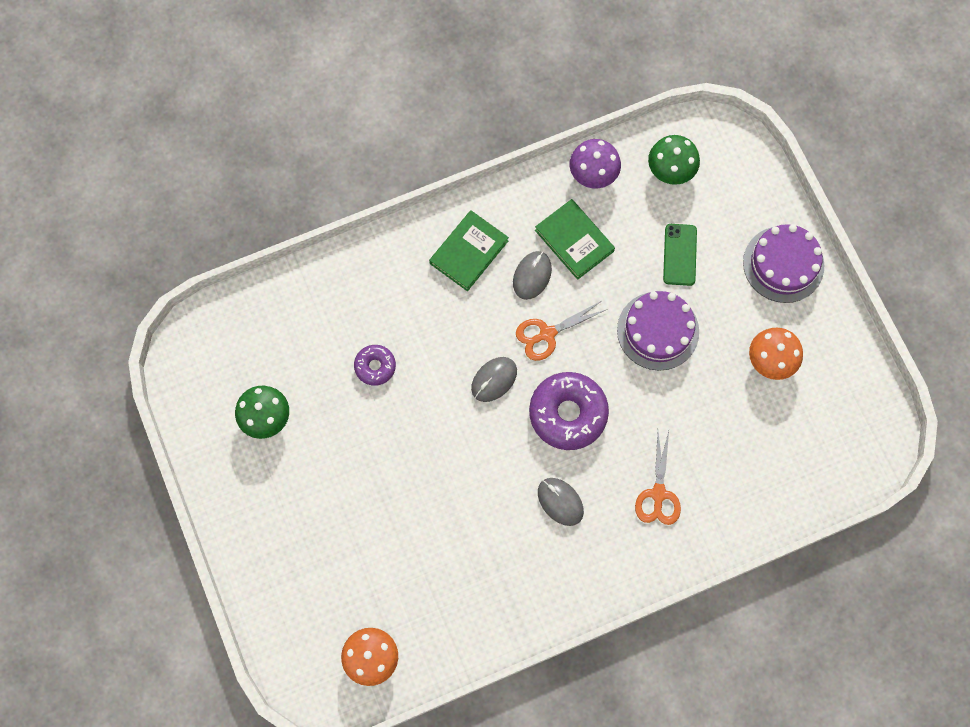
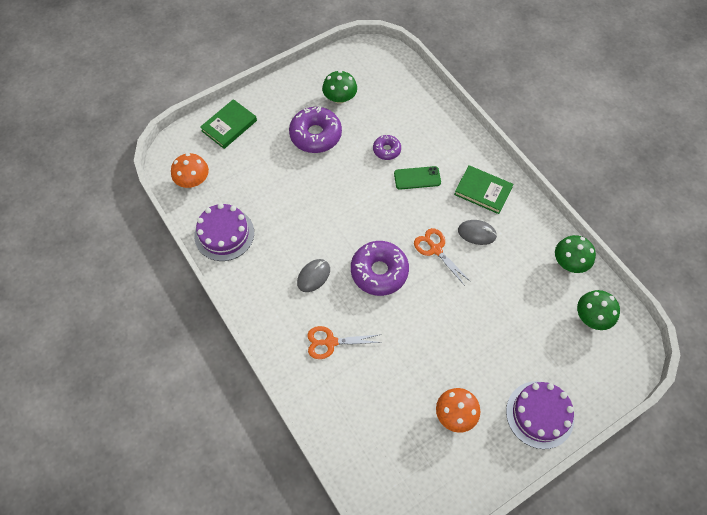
camera: 80 degrees right, 10 degrees down
(327, 464) = (315, 135): none -> purple donut
(494, 380) = (393, 221): grey mouse -> none
(574, 241) = (512, 257): green book -> green book (229, 126)
(593, 173) = (569, 262): purple mushroom -> green mushroom
(658, 331) = (457, 325): purple cake -> purple cake (224, 234)
(679, 255) = (523, 332): green phone -> green phone (417, 178)

